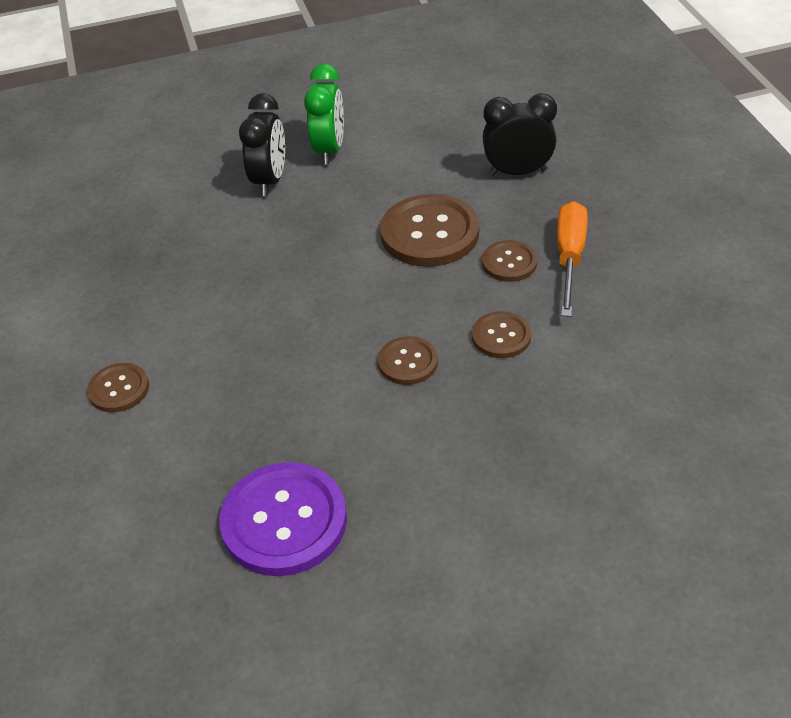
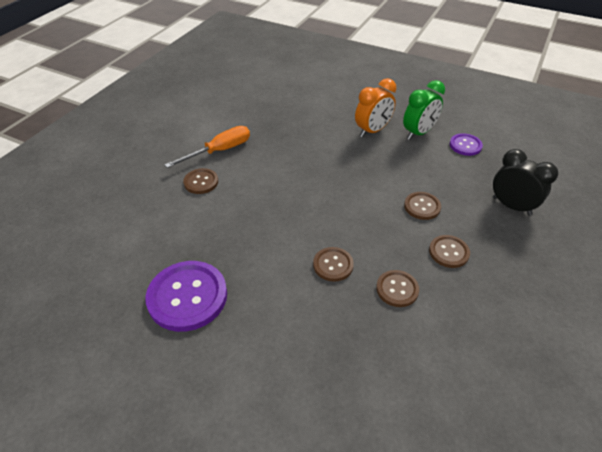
camera: 40 degrees right, 0 degrees up
(270, 180) = (372, 131): black clock -> orange clock
(399, 133) = (465, 145): none -> purple button
(429, 233) = (422, 206): brown button -> brown button, size x0.54
(569, 257) = (489, 274): orange screwdriver -> orange screwdriver (220, 151)

